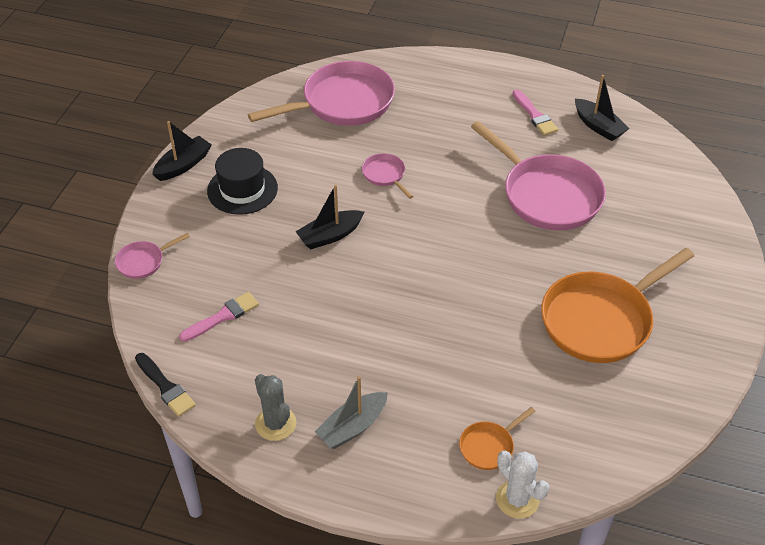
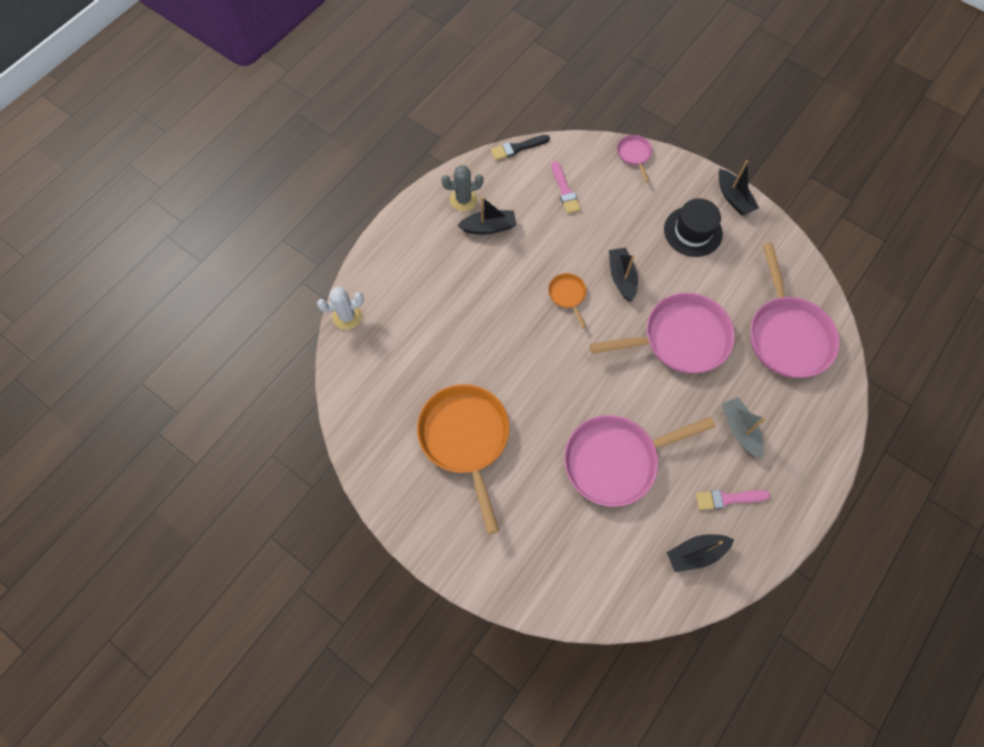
camera: 110 degrees right, 20 degrees up
(309, 381) = (489, 227): none -> black boat
(352, 427) = (442, 241): grey boat -> grey boat (740, 430)
(385, 175) = (680, 339): pink pan -> pink pan, size x2.23
(489, 446) = (392, 315): orange pan -> orange pan (567, 295)

